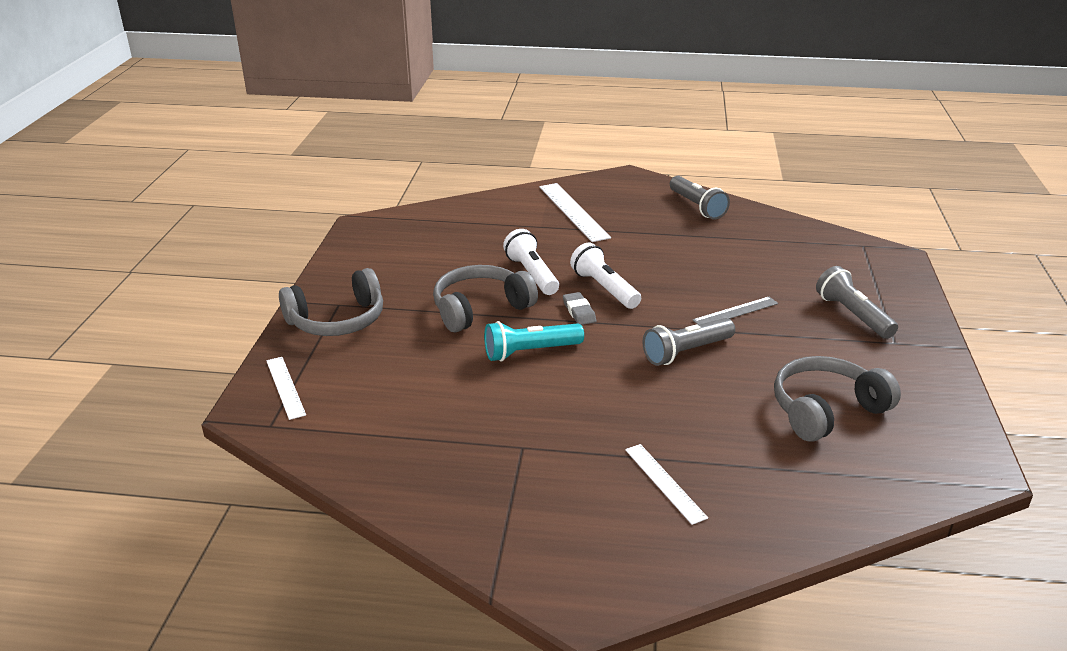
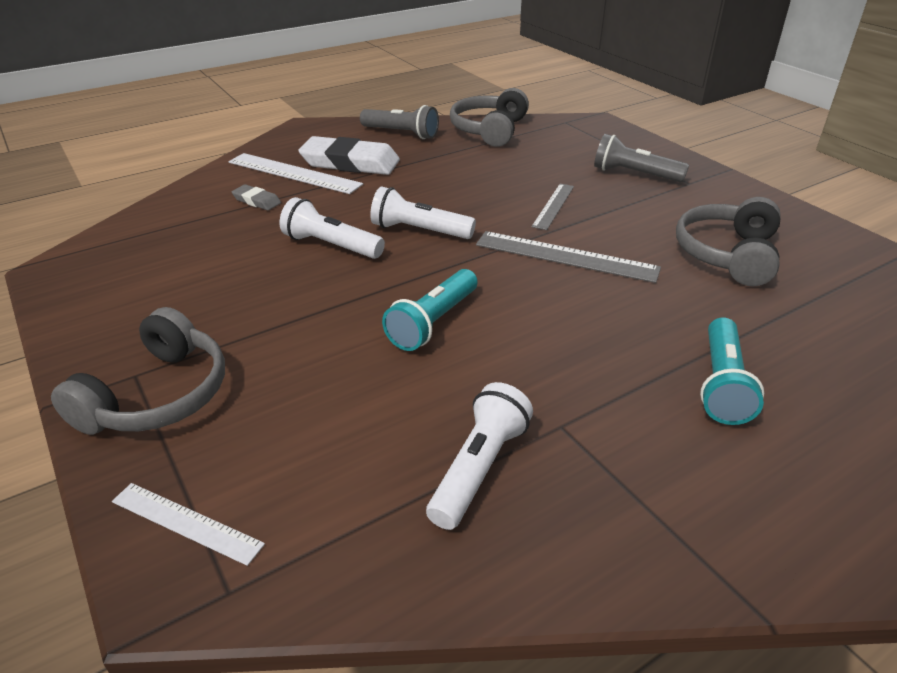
camera: 40 degrees left, 5 degrees up
(446, 441) = (479, 468): none -> white flashlight
(480, 309) = (322, 302): grey headphones -> grey headphones (489, 130)
(579, 311) = (425, 262): grey eraser -> grey eraser (257, 201)
(624, 218) = (350, 163): none -> white eraser
(664, 483) = (722, 384): white ruler -> turquoise flashlight
(686, 352) = (566, 256): grey flashlight -> grey ruler

